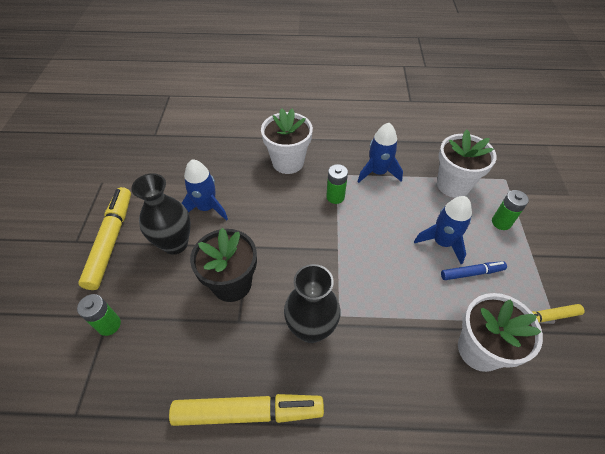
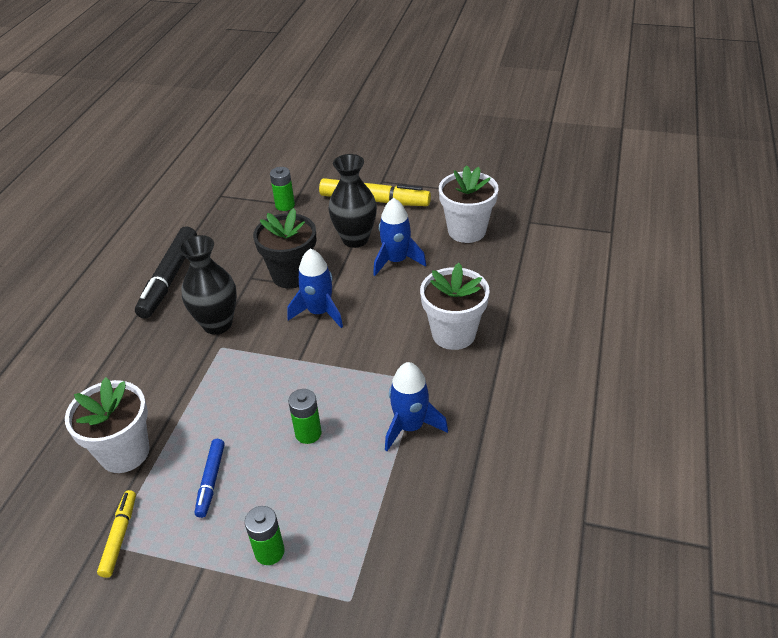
camera: 105 degrees right, 10 degrees down
(248, 412) = (169, 278): yellow marker -> black marker
(335, 197) = (378, 371): green battery -> green battery (308, 433)
(442, 242) = (266, 464): blue rocket -> blue rocket (319, 312)
(453, 185) = (359, 515): white flower pot -> white flower pot (467, 231)

